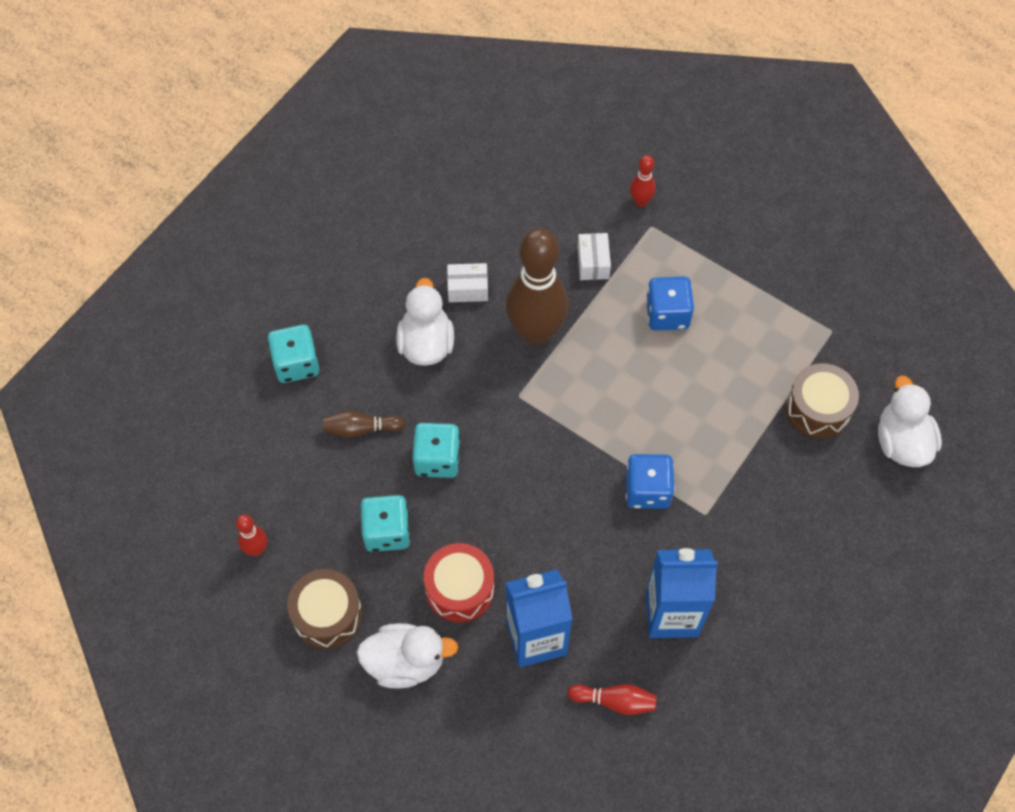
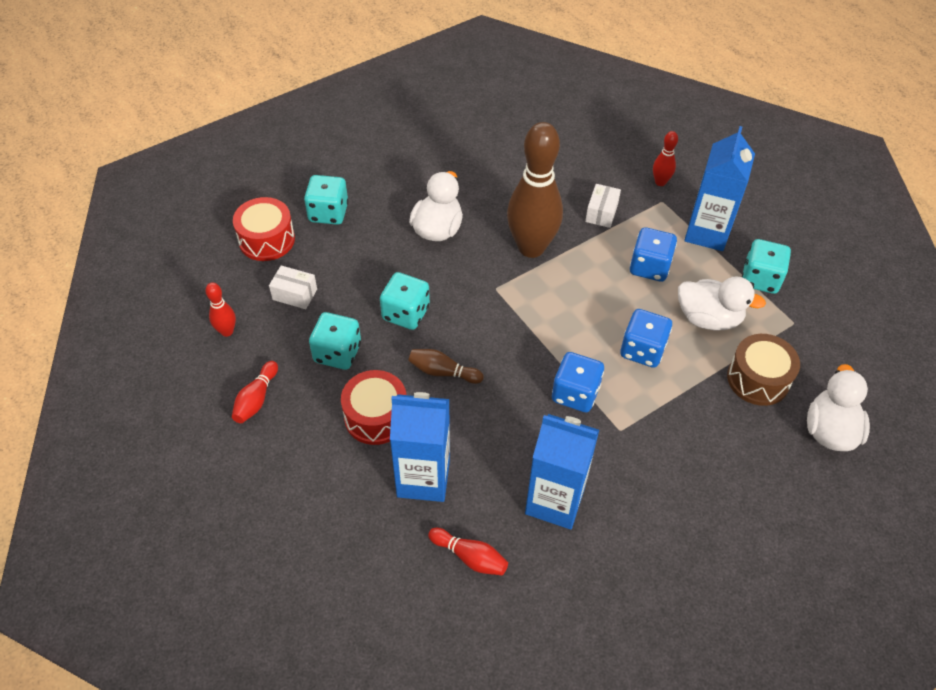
camera: 20 degrees right, 10 degrees down
(244, 422) = (267, 240): none -> red drum
(327, 615) = (256, 399): brown drum -> red bowling pin
(361, 429) = (355, 272): brown bowling pin -> brown bowling pin (443, 372)
(405, 662) = (301, 458): white duck -> white duck (708, 318)
(468, 289) = (489, 202): white box -> white box (295, 294)
(695, 416) = (642, 350): none -> blue dice
(711, 251) = (707, 233): none -> blue carton
(783, 289) = (760, 279): none -> turquoise dice

